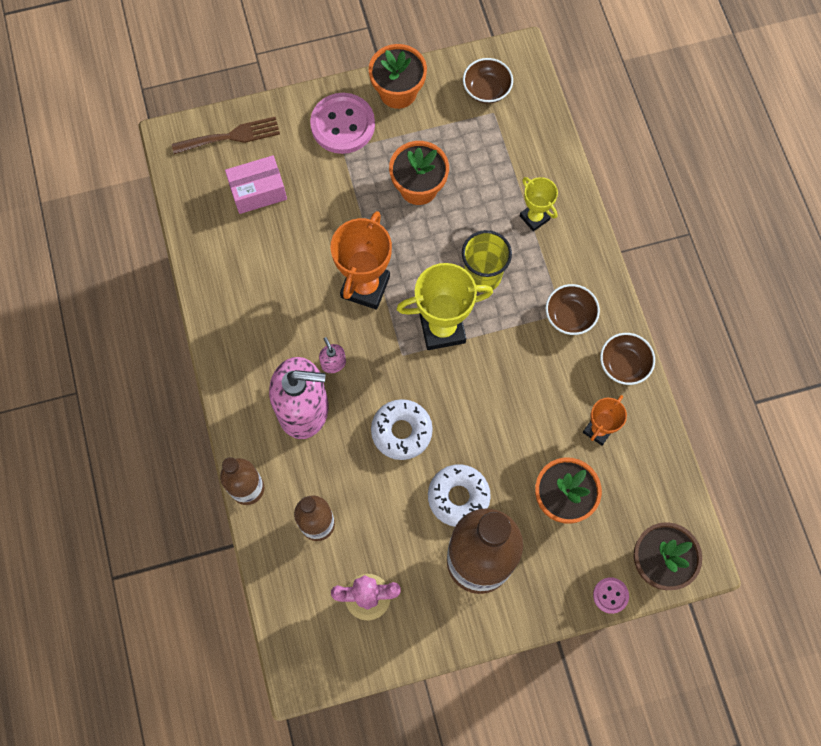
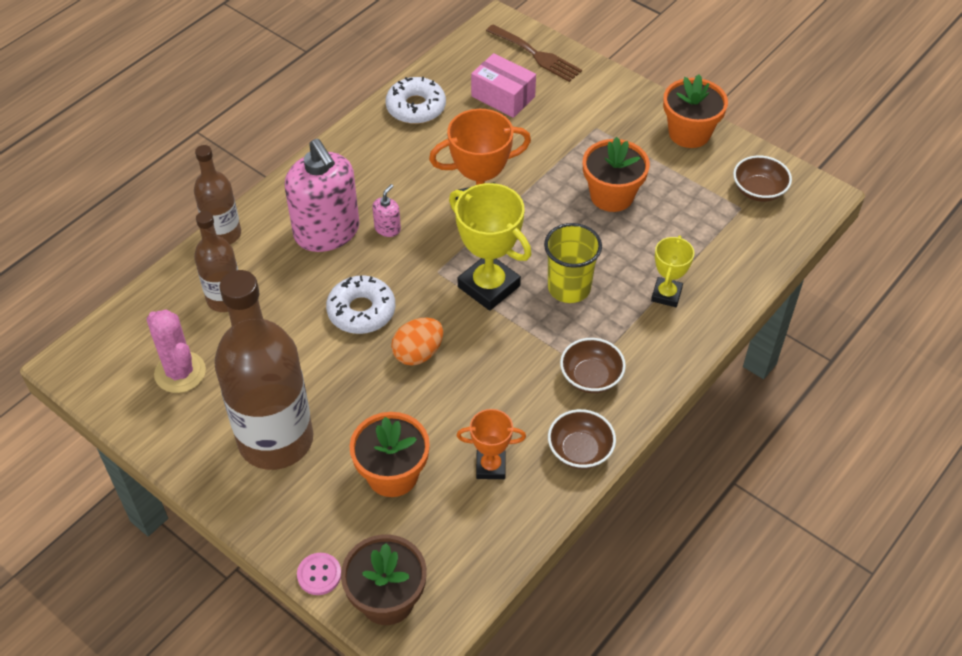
camera: 55 degrees right, 20 degrees down
(343, 125) = (619, 115): pink button -> none
(458, 497) = (329, 389): white donut -> white donut (416, 107)
(469, 416) = (418, 353): none -> orange egg

